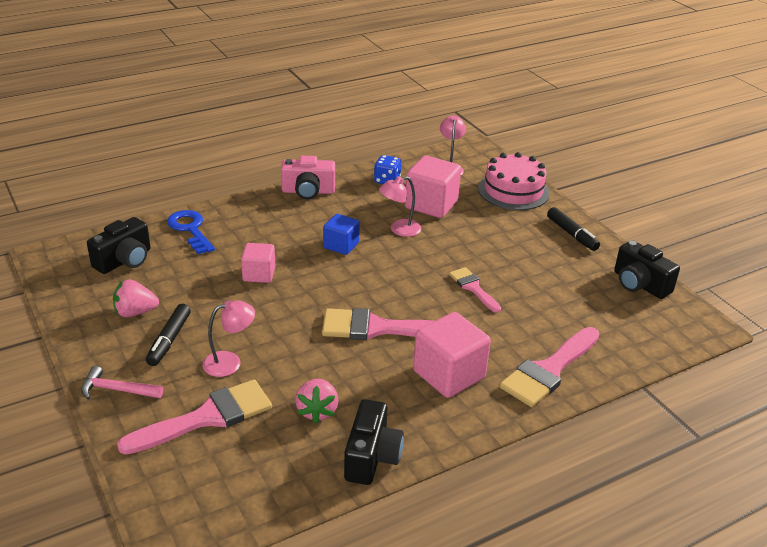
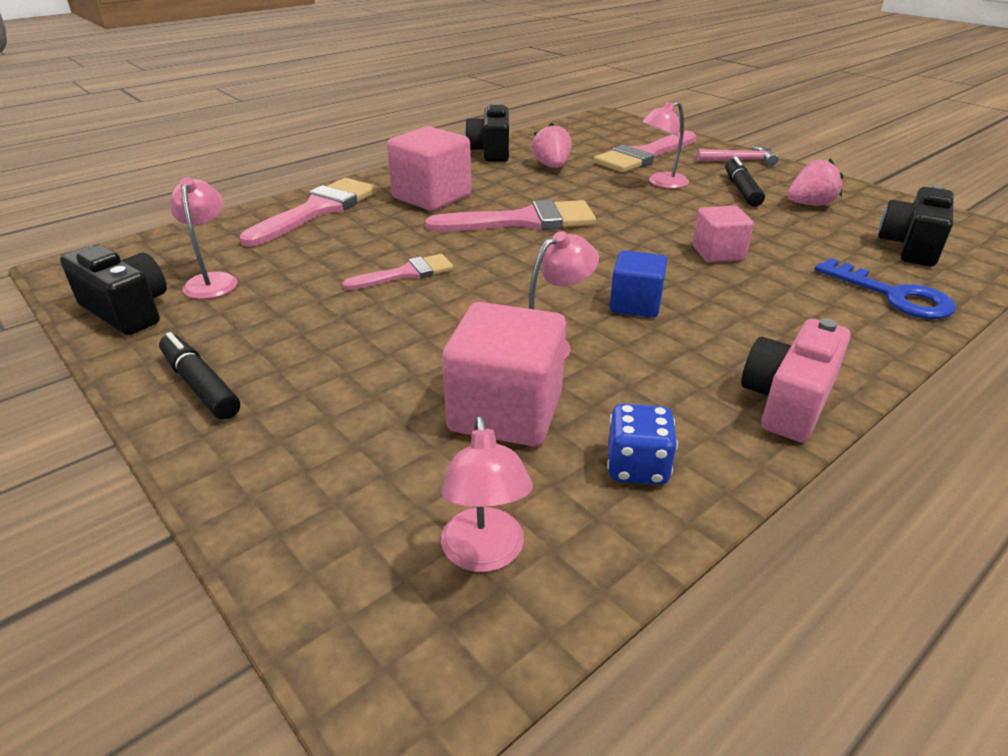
camera: 170 degrees right, 0 degrees up
(308, 191) = (787, 402): pink camera -> pink camera turned 45 degrees counterclockwise
(473, 288) = (406, 273): pink brush -> pink brush turned 75 degrees counterclockwise
(513, 191) = (301, 491): pink cake -> none
(600, 301) = (212, 281): none -> pink lamp

